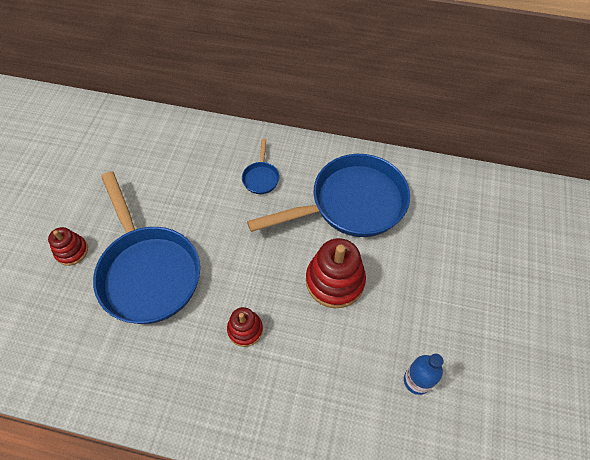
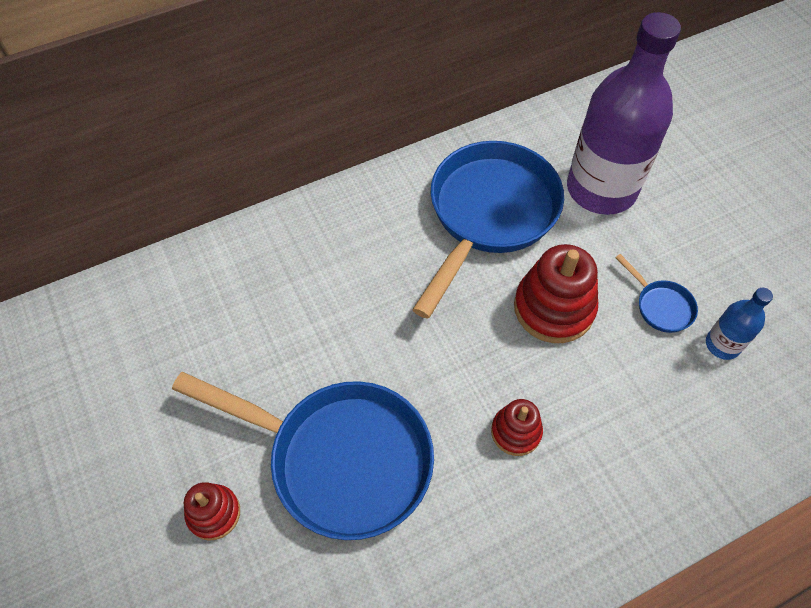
camera: 40 degrees left, 0 degrees up
(261, 177) = (362, 254): blue pan -> blue pan (660, 306)
(435, 235) = (601, 189): none -> purple bottle

